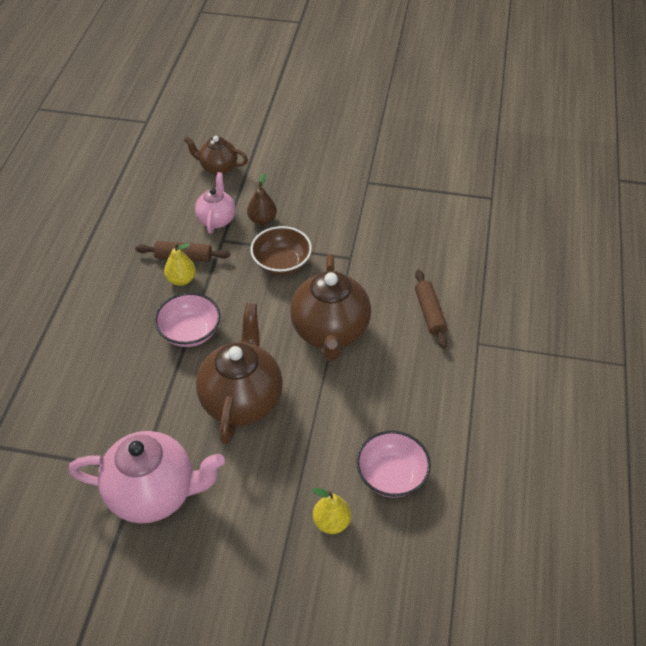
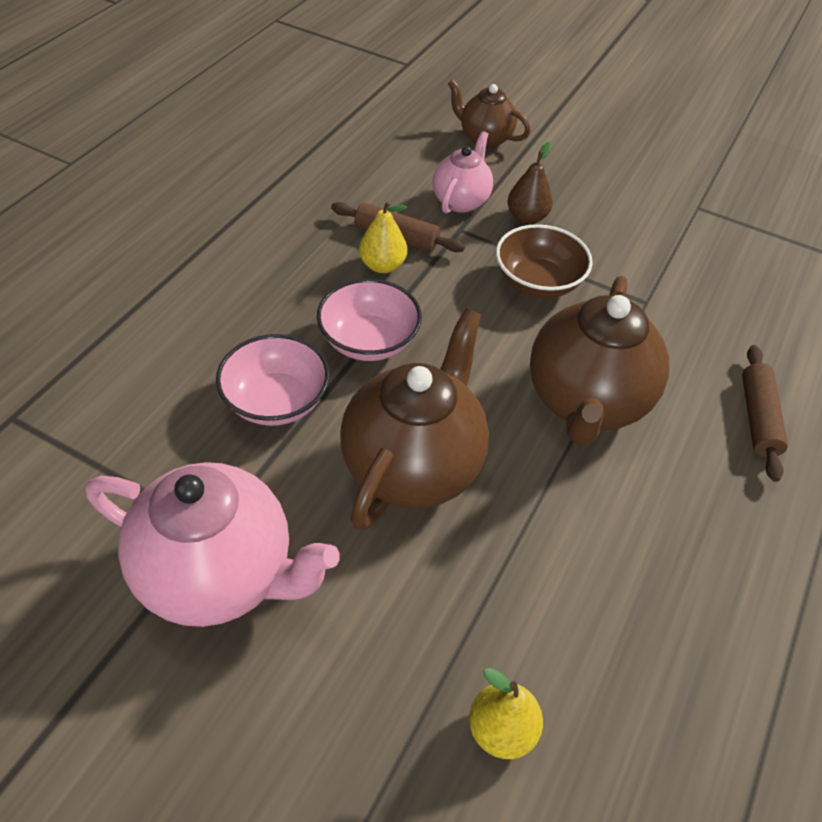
camera: 15 degrees right, 0 degrees up
(391, 475) = (632, 677): pink bowl -> pink bowl (276, 401)

